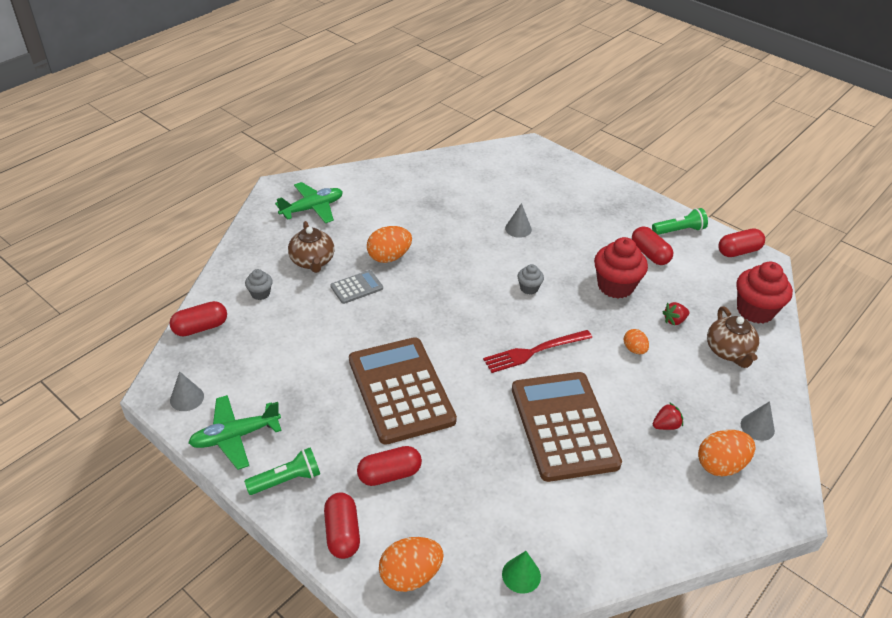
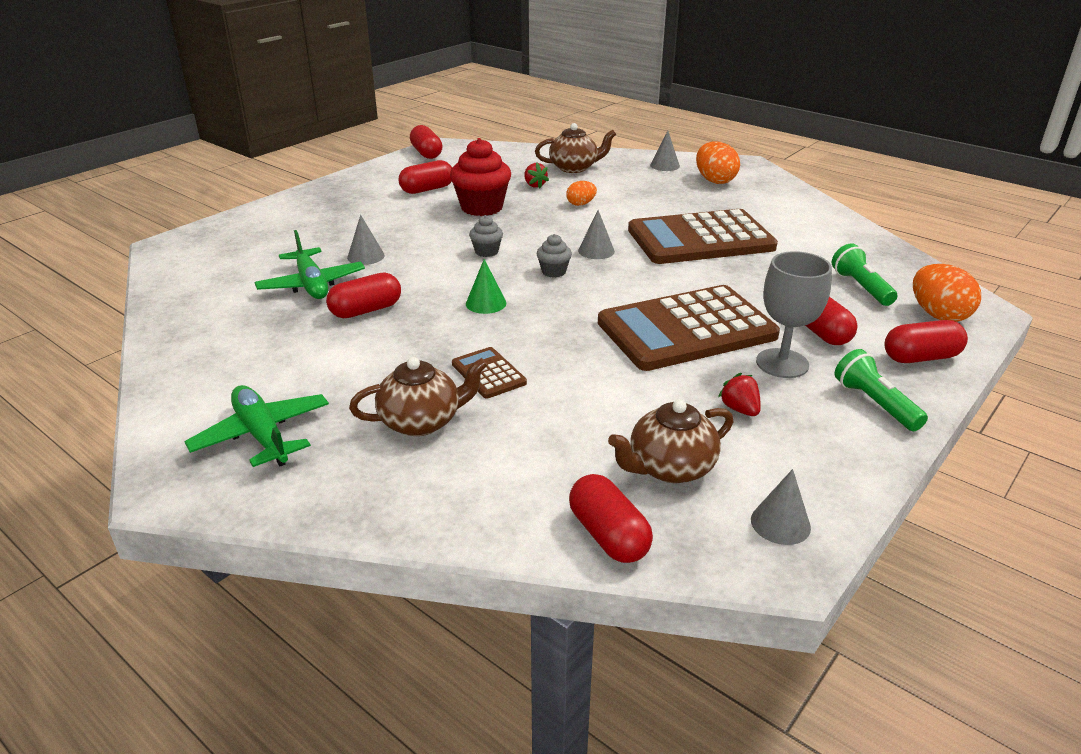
camera: 90 degrees left, 10 degrees down
(235, 436) = (830, 458): green plane -> green plane (311, 284)
(246, 358) = (669, 468): none -> brown teapot
(260, 293) = (508, 472): grey cupcake -> grey cupcake (553, 272)
(347, 438) = (782, 363): none -> grey goblet
(357, 287) = (488, 373): grey calculator -> brown calculator
(389, 257) = (416, 349): orange egg -> none
(439, 234) = (366, 310): none -> red capsule
(521, 575) = (891, 262): green cone -> green cone (486, 303)
(534, 351) = (596, 251): red fork -> grey cone
(666, 425) = (679, 197): red strawberry -> red strawberry (740, 409)
(679, 230) = (387, 174): green flashlight -> green flashlight (861, 287)
(755, 310) = (516, 154): red cupcake -> none

